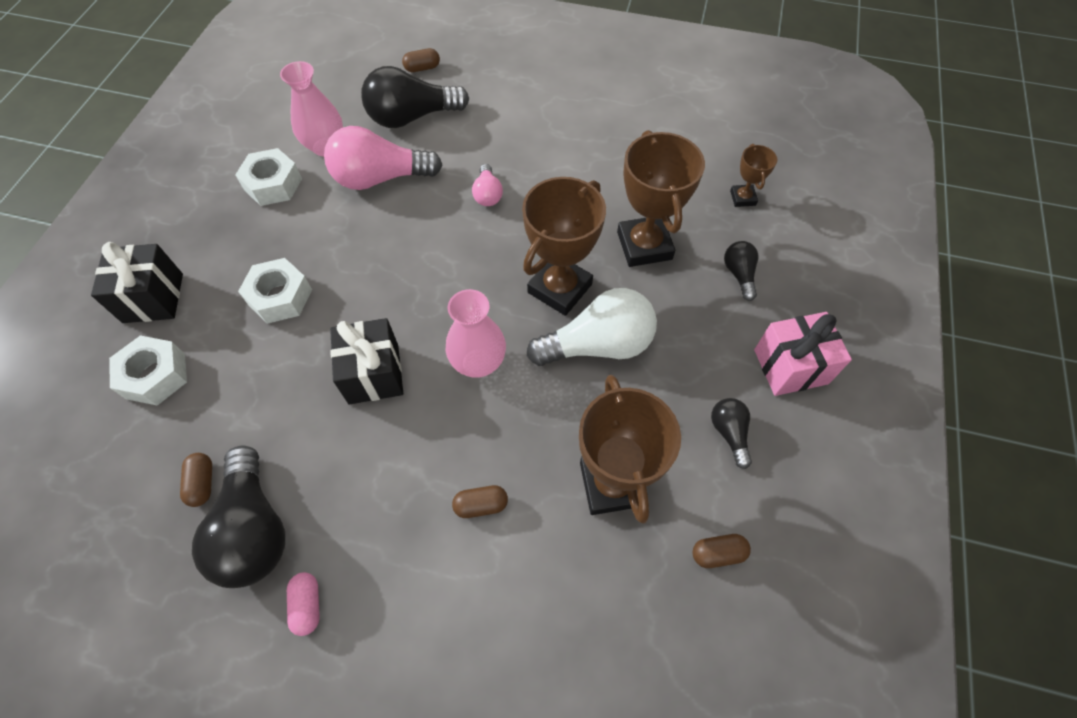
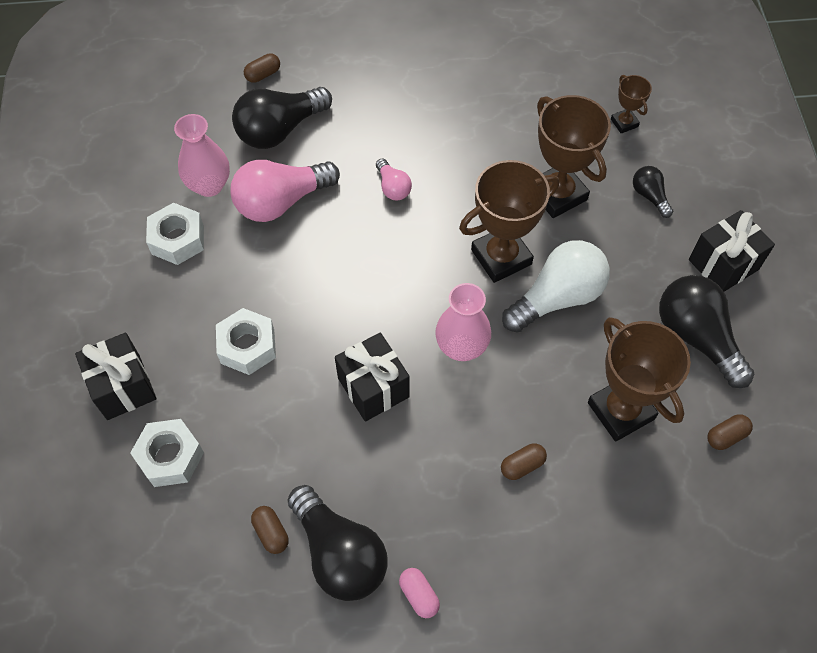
camera: 20 degrees left, 0 degrees up
(560, 288) = (501, 257): brown trophy -> brown trophy turned 45 degrees clockwise
(729, 433) = (696, 337): black light bulb -> black light bulb, size x1.99
(790, 366) = (723, 264): pink gift -> black gift

